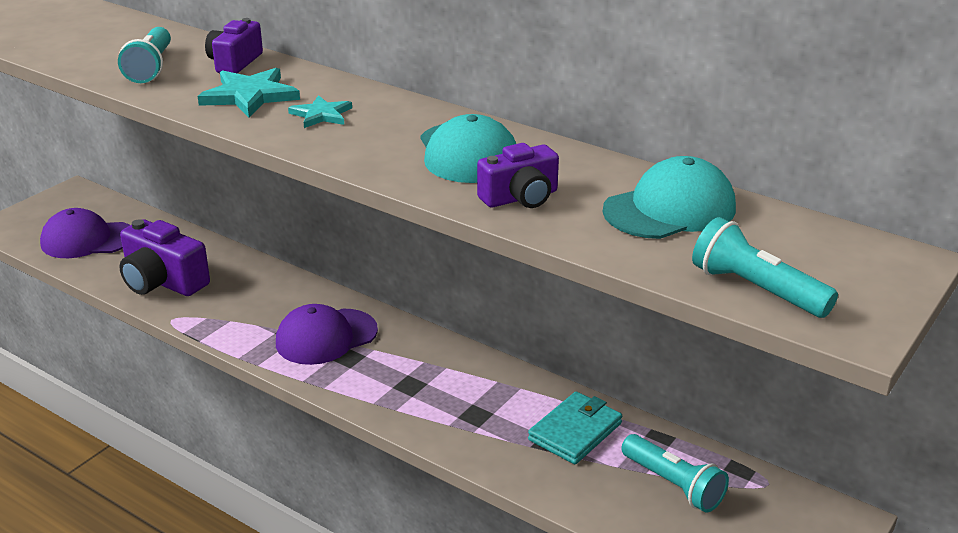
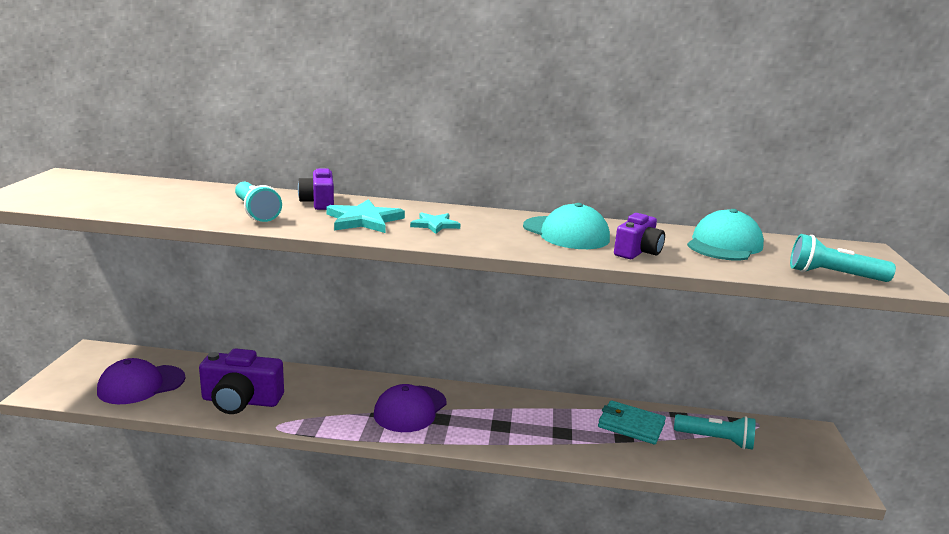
camera: 30 degrees left, 10 degrees down
(575, 431) = (631, 425): turquoise wallet -> turquoise wallet turned 75 degrees counterclockwise

